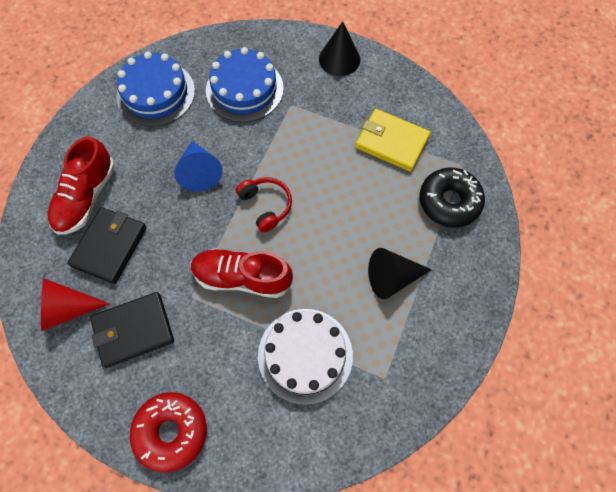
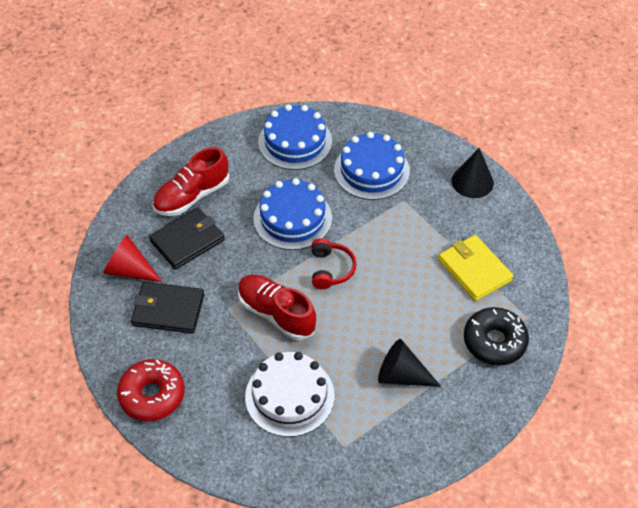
camera: 30 degrees right, 15 degrees down
(199, 172) = (292, 218): blue cone -> blue cake

